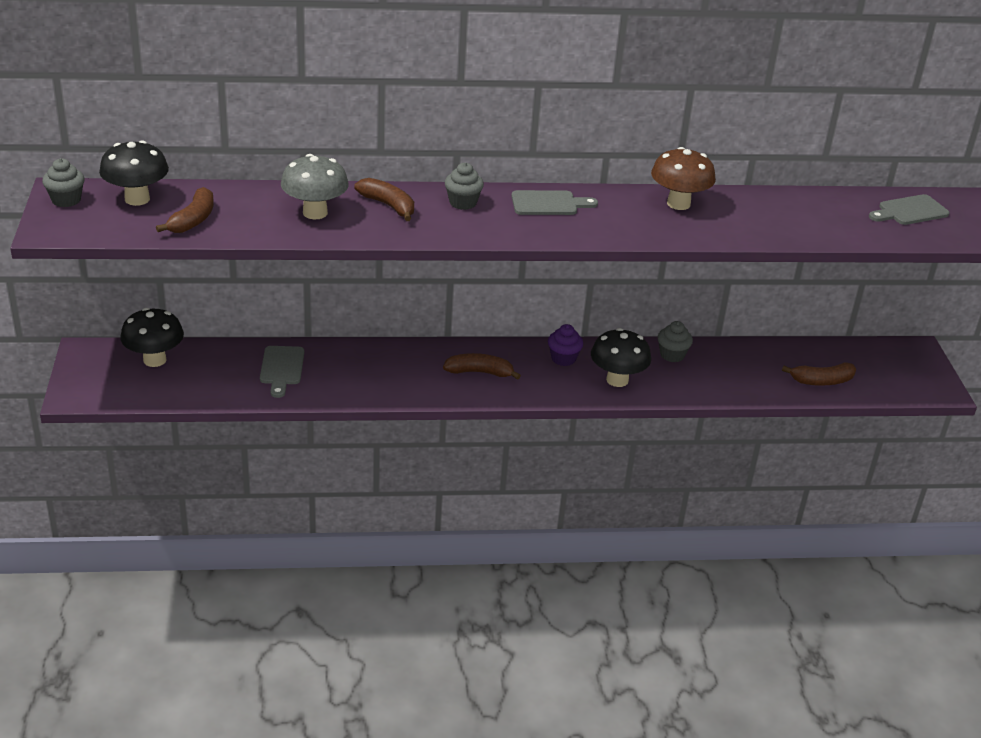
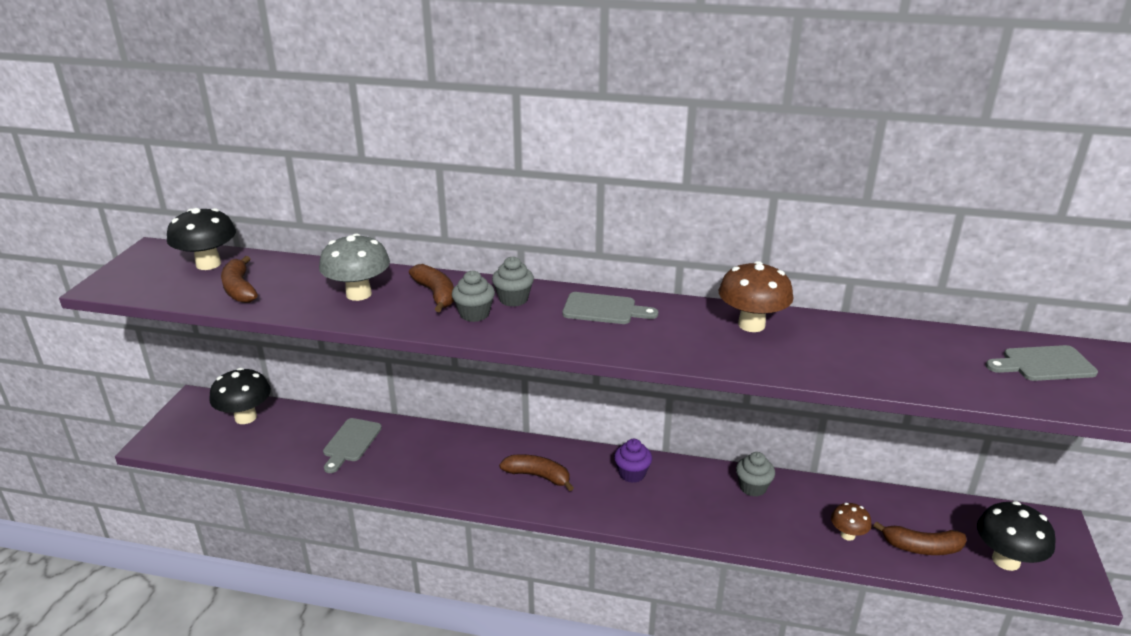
camera: 20 degrees right, 5 degrees down
(66, 200) = (147, 259): grey cupcake -> grey cupcake (474, 314)
(193, 220) = (239, 289): brown banana -> brown banana turned 120 degrees clockwise
(617, 380) = (680, 508): black mushroom -> black mushroom (1006, 560)
(762, 380) = (847, 535): none -> brown mushroom

